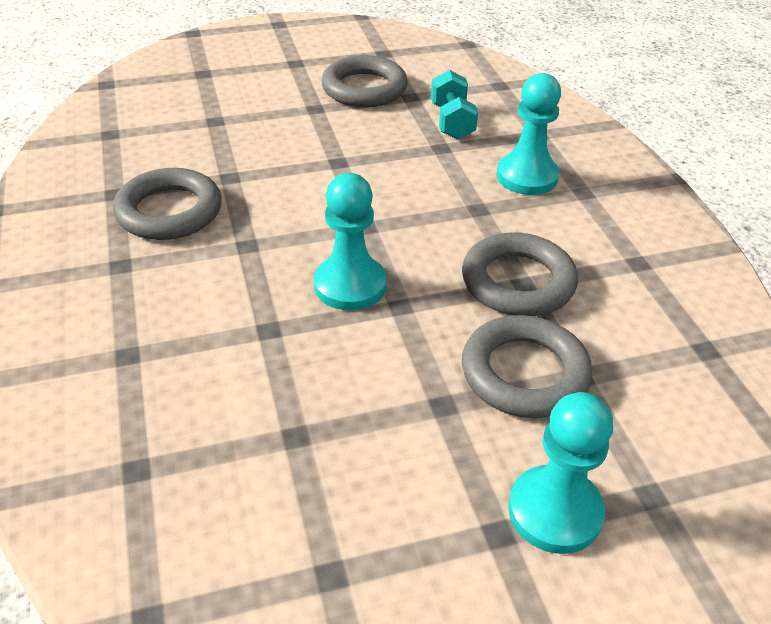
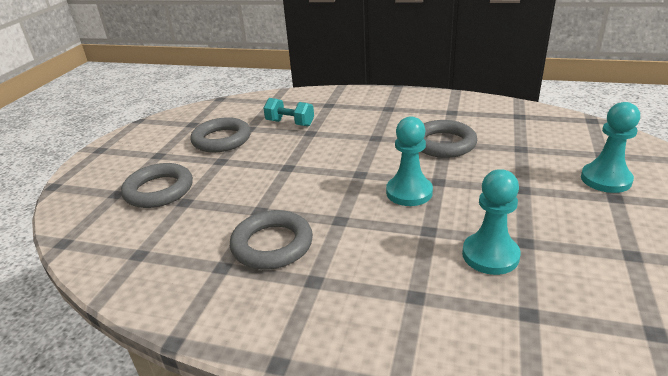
camera: 55 degrees left, 10 degrees down
(524, 373) = (511, 161): grey ring -> grey ring (159, 190)
(527, 177) = (361, 118): turquoise pawn -> turquoise pawn (490, 255)

